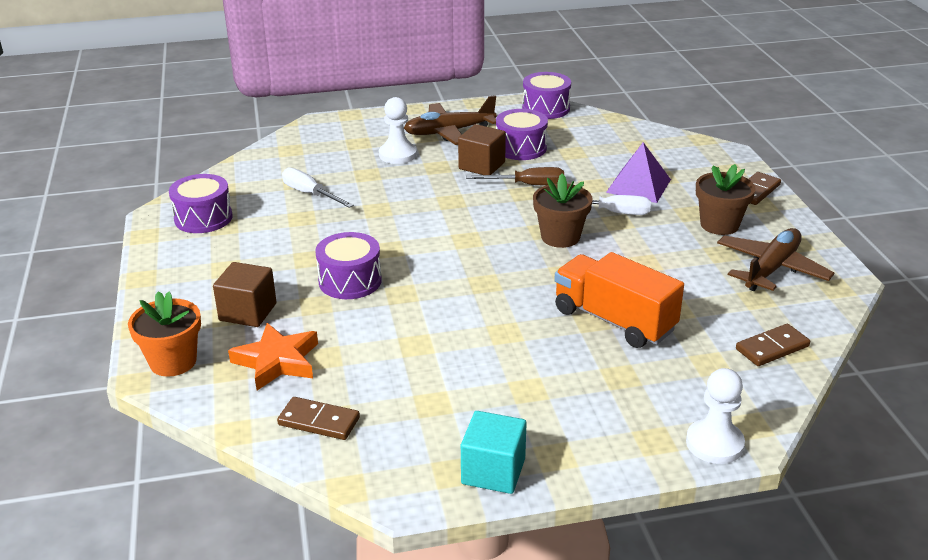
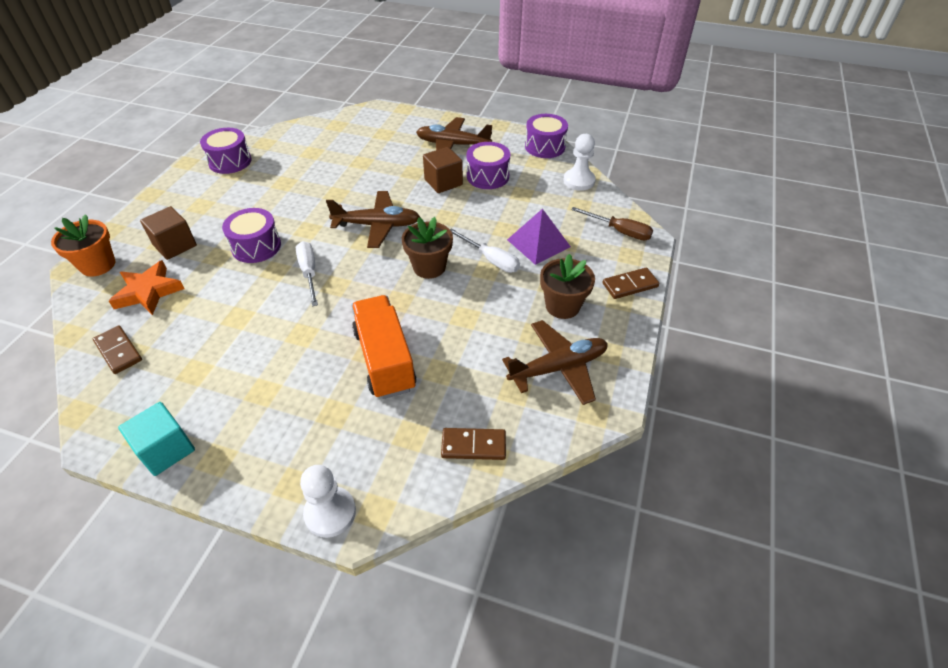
camera: 30 degrees right, 15 degrees up
(310, 194) = (309, 165): white screwdriver -> white screwdriver (309, 272)
(397, 154) = (398, 152): white pawn -> white pawn (579, 181)
(461, 221) = (377, 225): none -> brown plane
(527, 185) = (457, 211): brown screwdriver -> brown screwdriver (619, 231)

